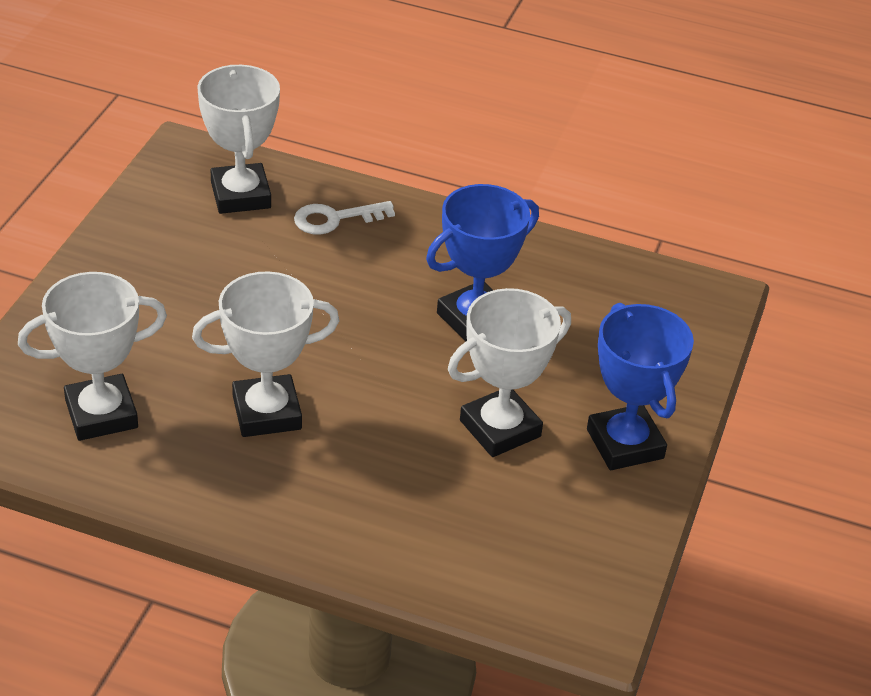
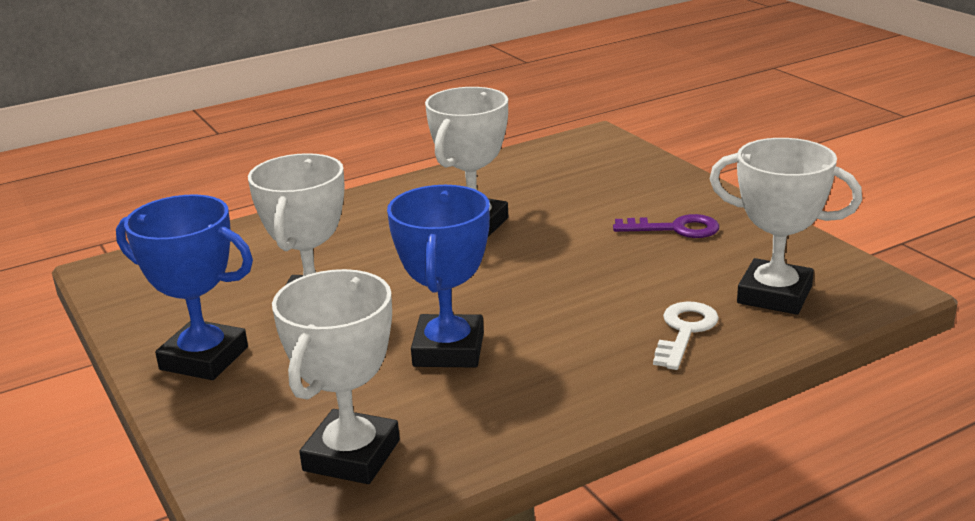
camera: 135 degrees right, 15 degrees down
(101, 414) = (553, 174): white trophy -> white trophy (352, 455)
(166, 282) = (675, 229): none -> purple key

